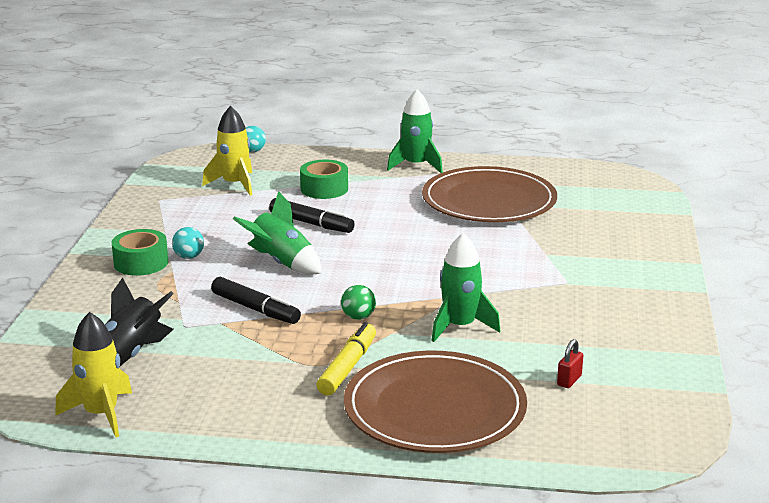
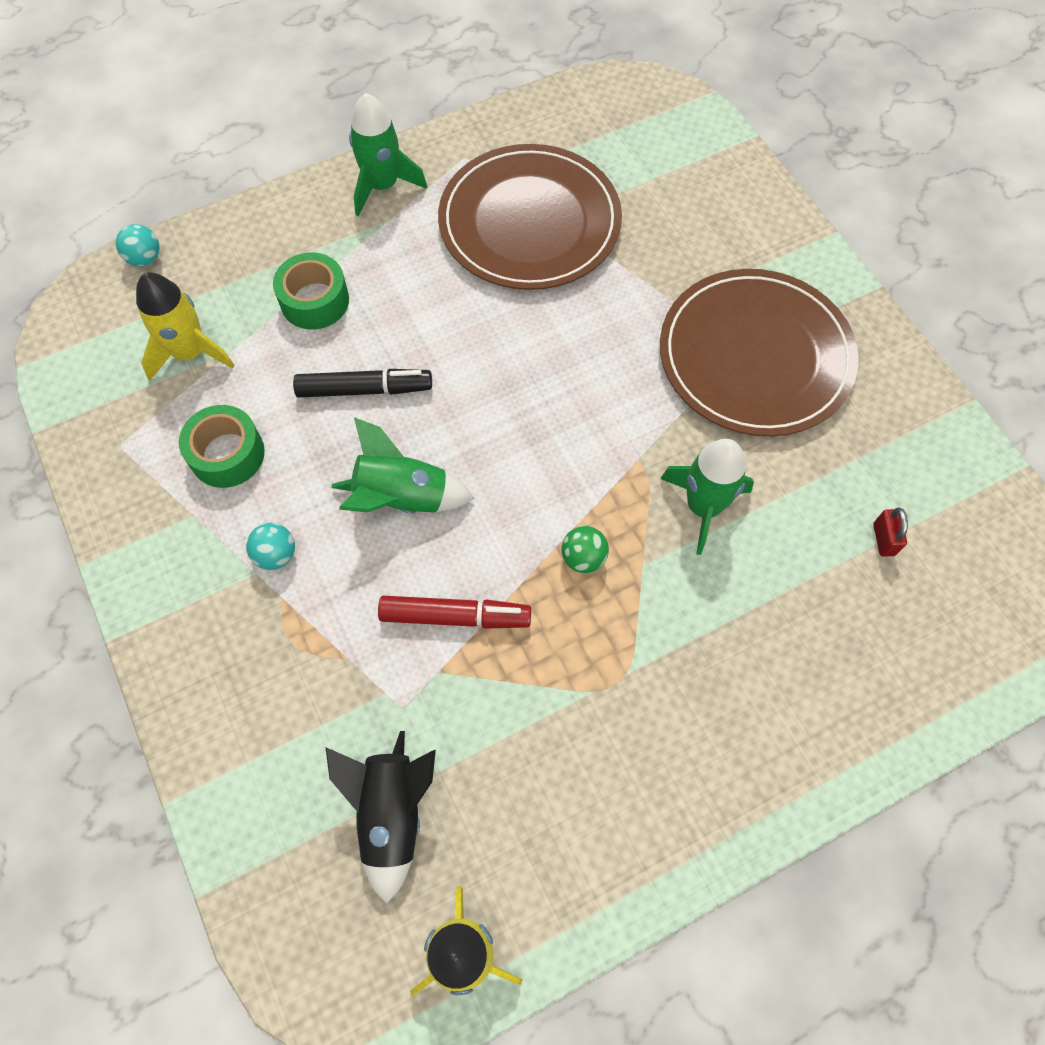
camera: 35 degrees left, 40 degrees up
(141, 263) = (226, 606): green tape -> green tape (227, 454)
(255, 309) = (455, 617): black marker -> red marker
(348, 367) = (653, 665): yellow marker -> none
(435, 408) = (800, 681): brown plate -> brown plate (755, 356)

